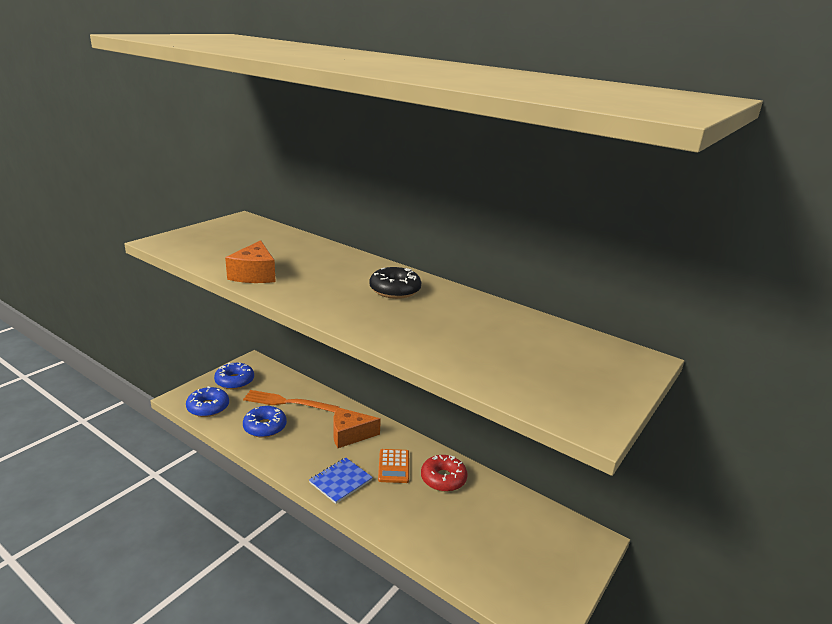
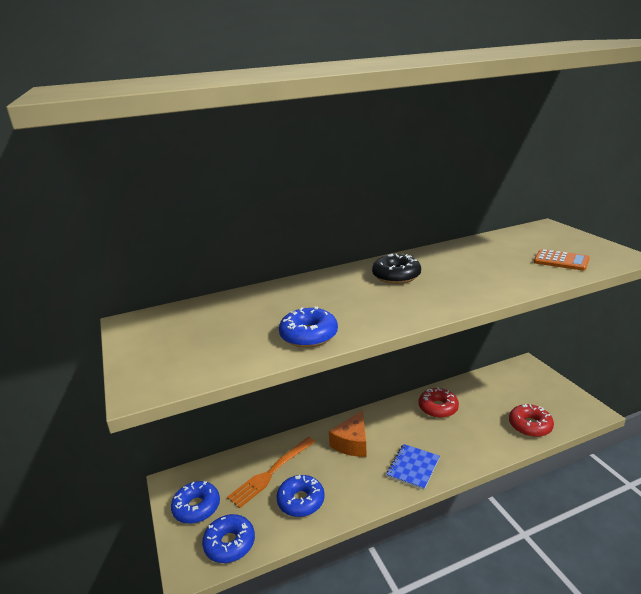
camera: 55 degrees left, 0 degrees up
(254, 274) = (309, 335): orange cheese -> blue donut
(340, 481) = (413, 467): blue notebook -> blue notebook turned 45 degrees clockwise
(393, 466) = (409, 429): orange calculator -> orange calculator (561, 261)
(468, 561) = (530, 425): none -> red donut

